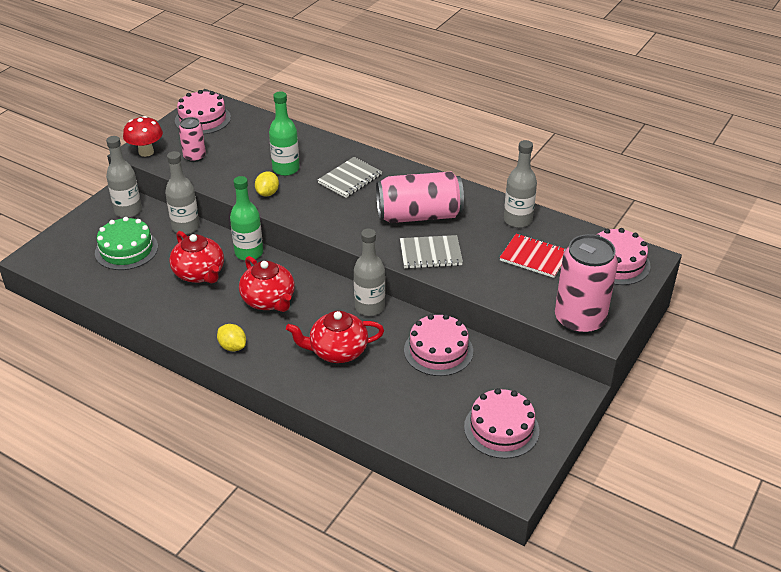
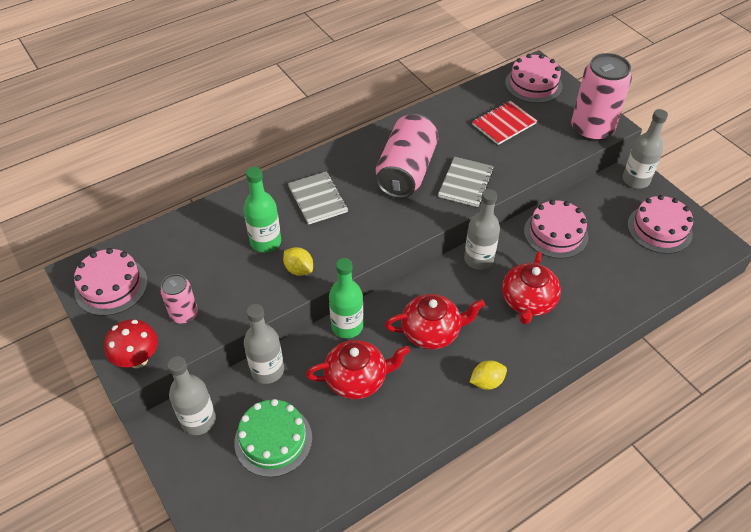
camera: 65 degrees left, 10 degrees up
(517, 220) = (449, 115): grey bottle -> grey bottle (635, 180)

